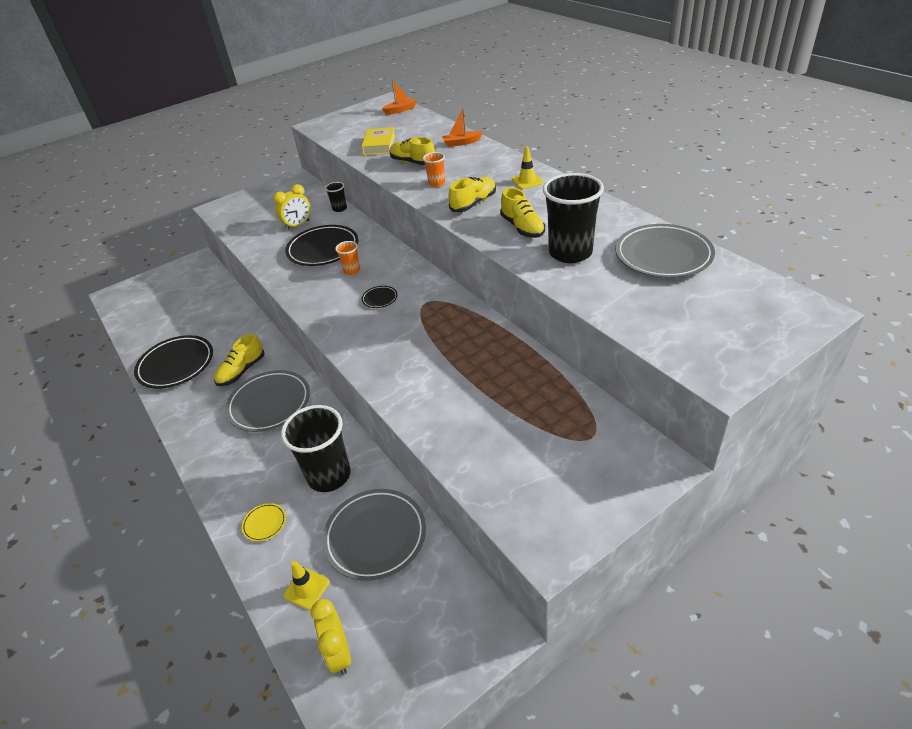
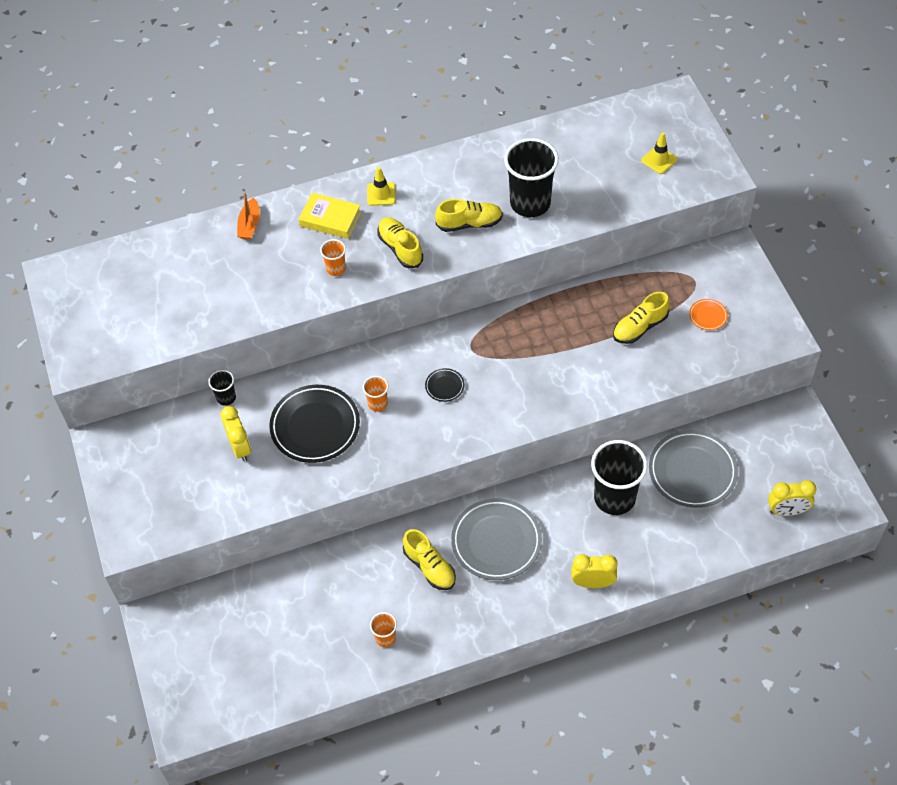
camera: 75 degrees left, 15 degrees up
(176, 365) = (385, 638): black plate -> orange cup
(229, 482) = (592, 583): none -> yellow clock
(264, 523) = (651, 555): yellow plate -> none
(306, 589) = (727, 527): yellow traffic cone -> yellow traffic cone (659, 160)
(379, 145) = (197, 304): yellow book -> yellow book (330, 219)
(400, 110) = (101, 263): orange boat -> none
(413, 162) = (269, 280): yellow shoe -> yellow shoe (640, 327)
(544, 461) = (708, 316): none -> orange plate
(663, 255) = (566, 146): grey plate -> none

